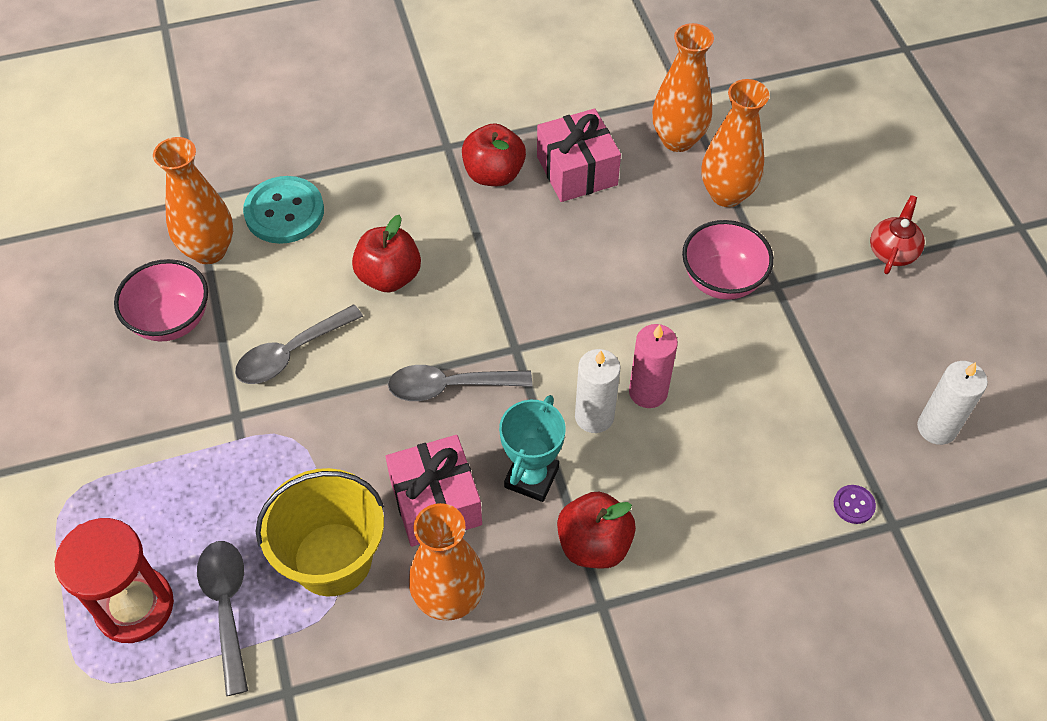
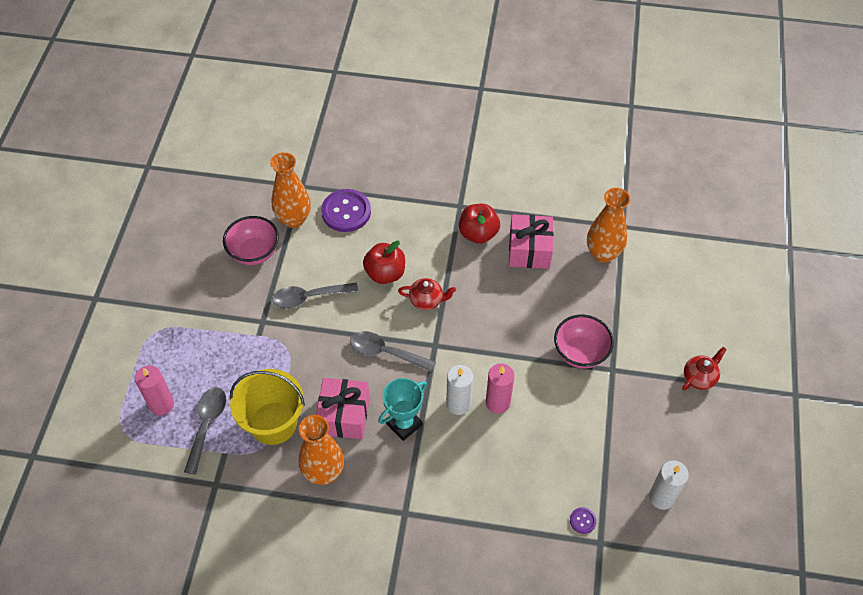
camera: 25 degrees right, 0 degrees up
(135, 606) = (162, 404): red hourglass -> pink candle
(284, 212) = (346, 212): turquoise button -> purple button
(470, 291) = (427, 300): none -> red teapot
(594, 544) = (418, 477): red apple -> none
(726, 194) = (614, 300): orange vase -> none

